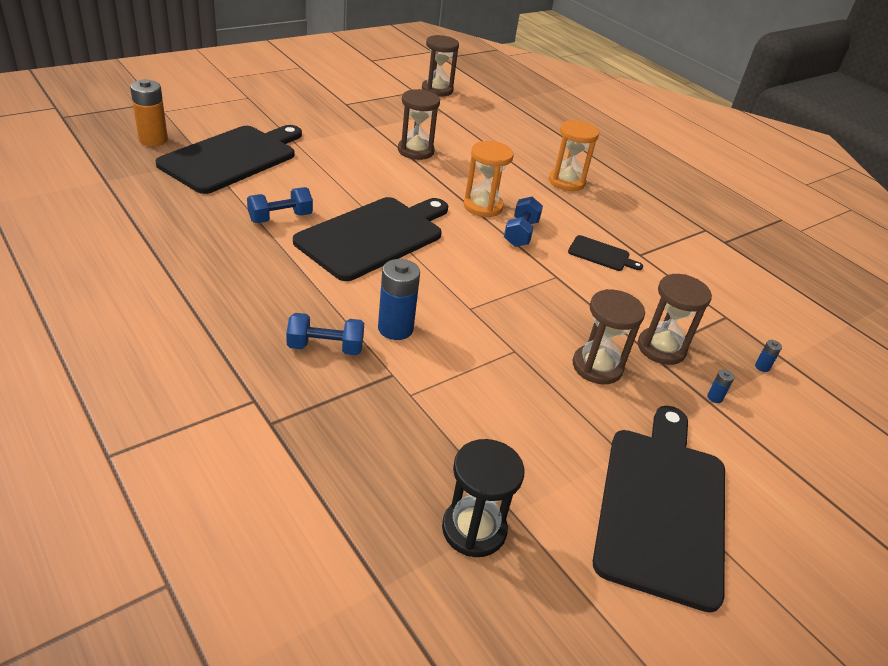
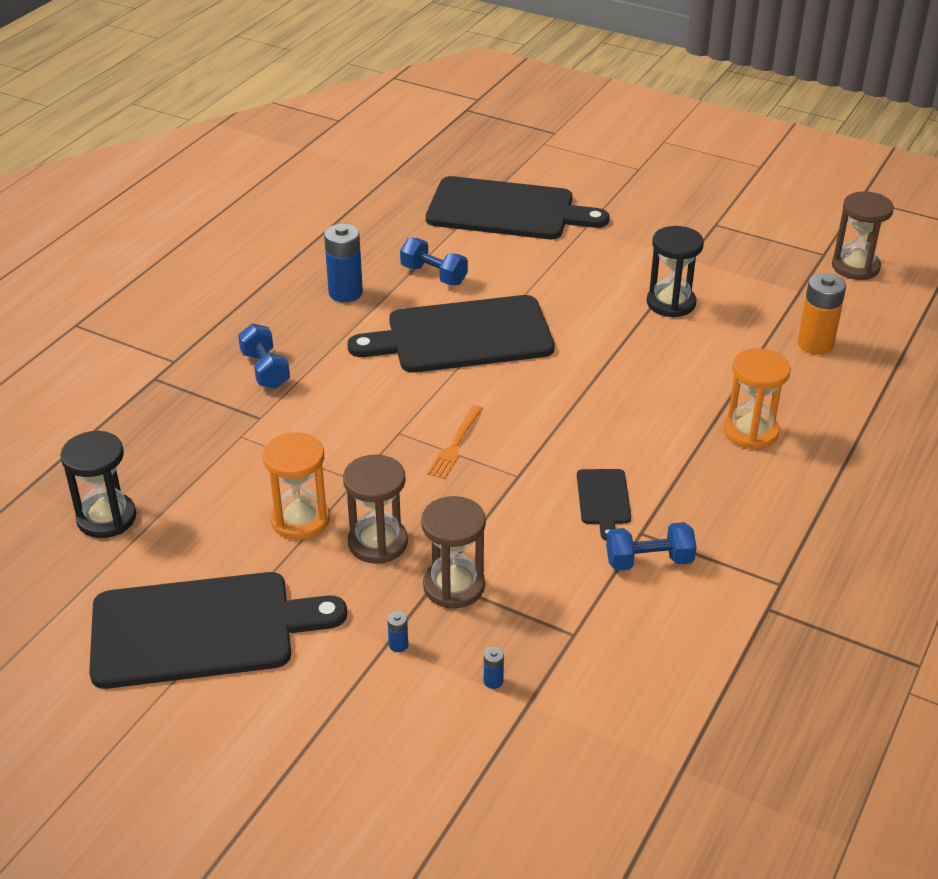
camera: 70 degrees right, 0 degrees up
(153, 140) = (485, 162): orange battery -> orange battery (815, 344)
(374, 236) = (462, 336): black cutting board -> black cutting board turned 150 degrees clockwise
(395, 328) = (325, 398): blue battery -> blue battery (345, 293)
(415, 151) = (671, 303): brown hourglass -> black hourglass
(483, 206) = (605, 385): orange hourglass -> orange hourglass (300, 520)
(503, 288) = (455, 444): none -> orange fork
(520, 233) = (579, 427): blue dumbbell -> blue dumbbell (649, 561)

